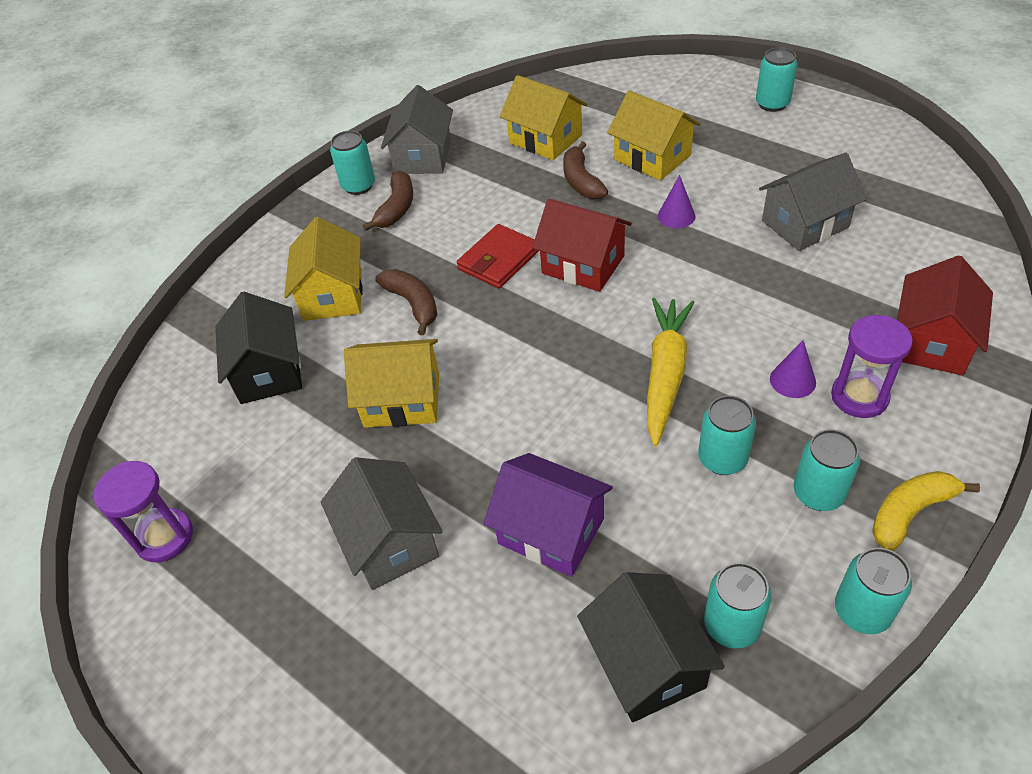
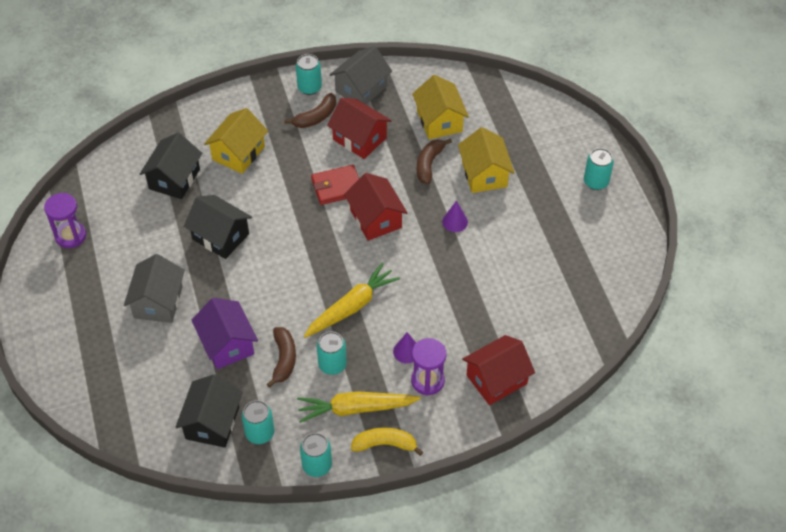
camera: 30 degrees right, 5 degrees up
(402, 400) = (220, 236): yellow house -> black house
(413, 304) = (271, 185): brown banana -> brown banana (284, 359)
(473, 200) = (359, 138): none -> red house
(805, 224) = (516, 273): grey house -> none
(818, 493) = (356, 409): turquoise can -> yellow carrot

